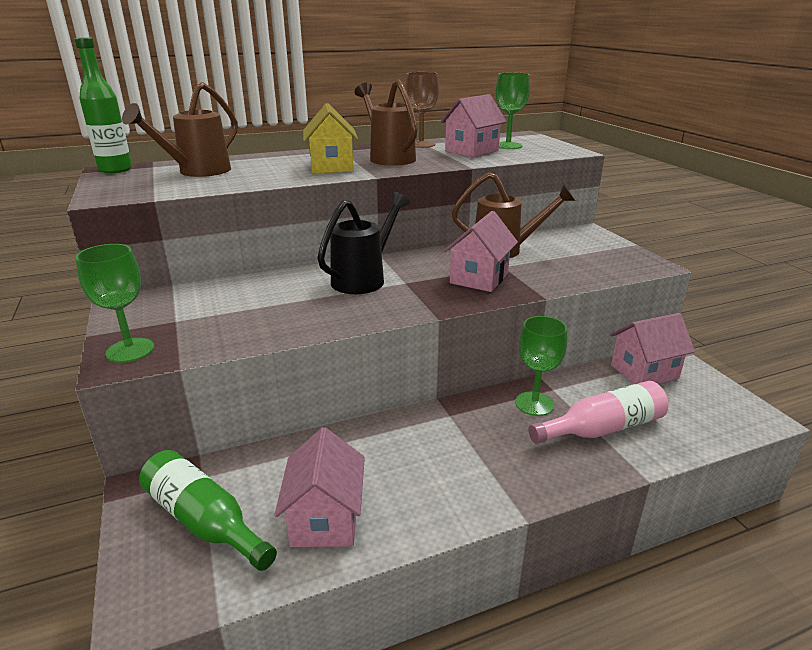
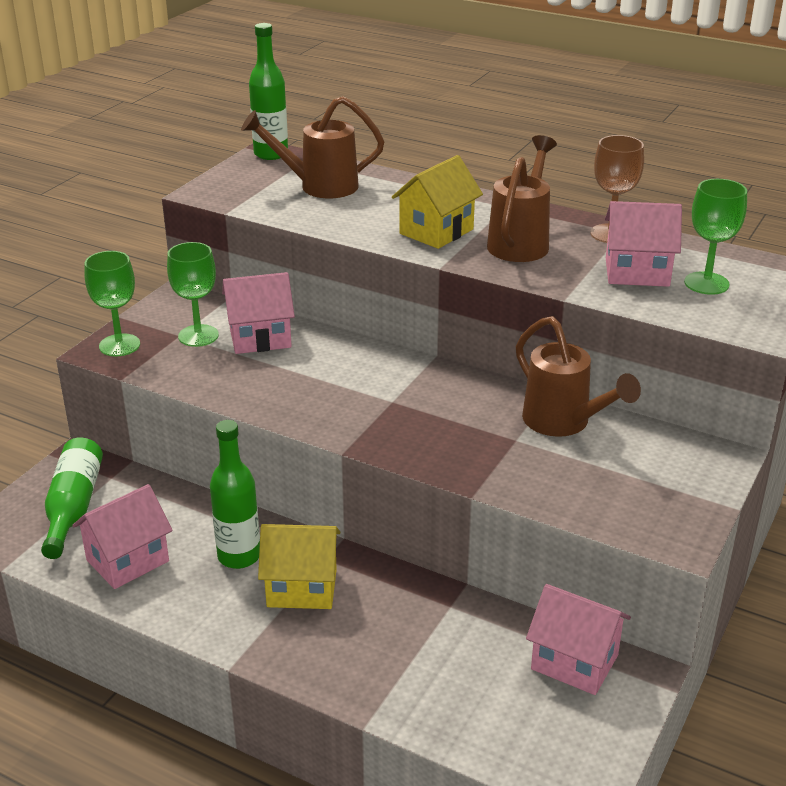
camera: 50 degrees right, 5 degrees up
(364, 279) = (368, 376): black watering can -> none
(398, 453) = (239, 556): none -> green bottle
(470, 440) = (302, 588): none -> yellow house
(479, 278) = (462, 438): pink house -> pink house (260, 338)
(534, 404) = (407, 604): green goblet -> green goblet (198, 336)
(603, 428) = (418, 667): pink bottle -> none

